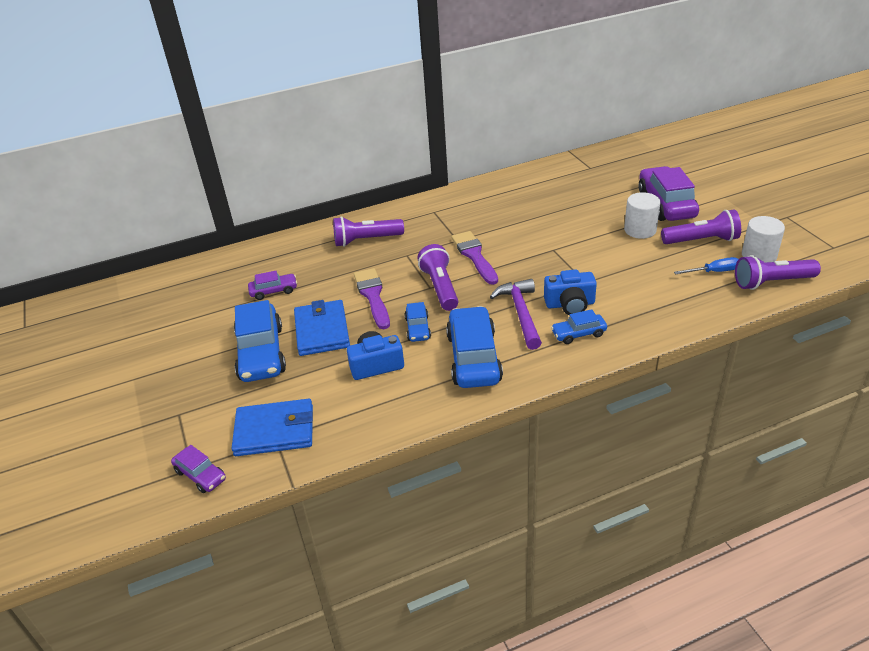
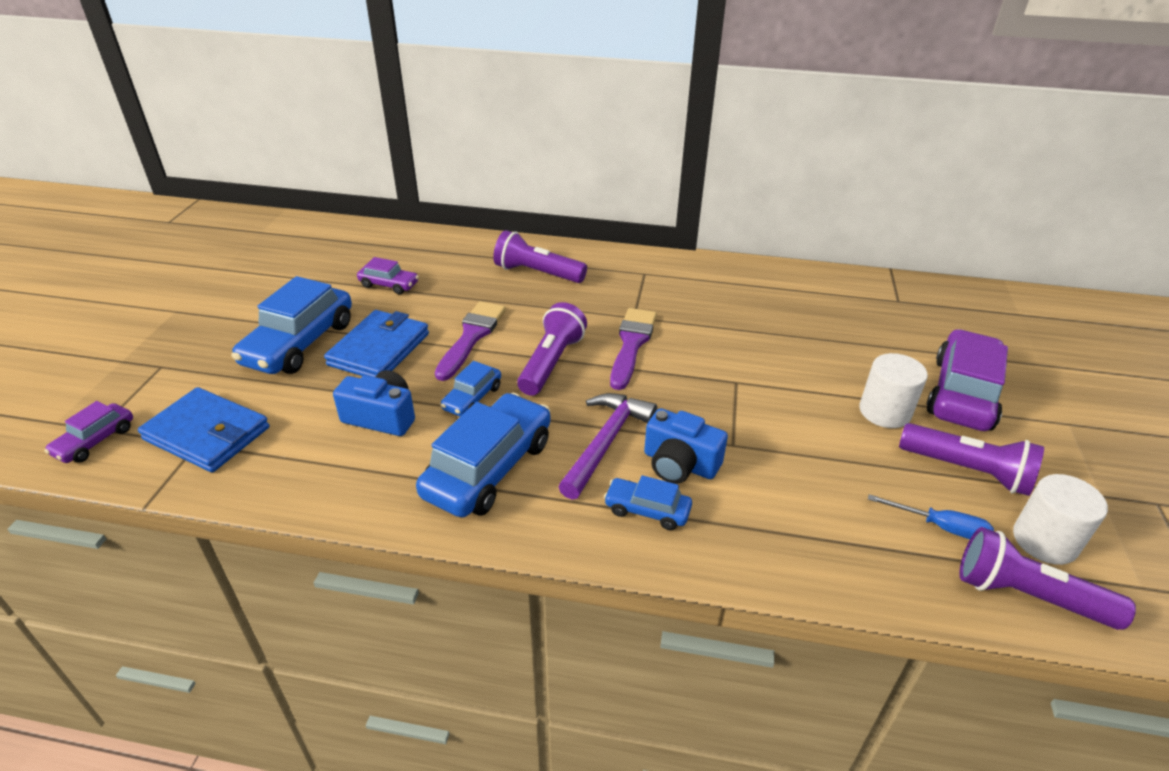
camera: 30 degrees right, 0 degrees up
(200, 475) = (95, 441): purple car -> purple car turned 45 degrees clockwise

